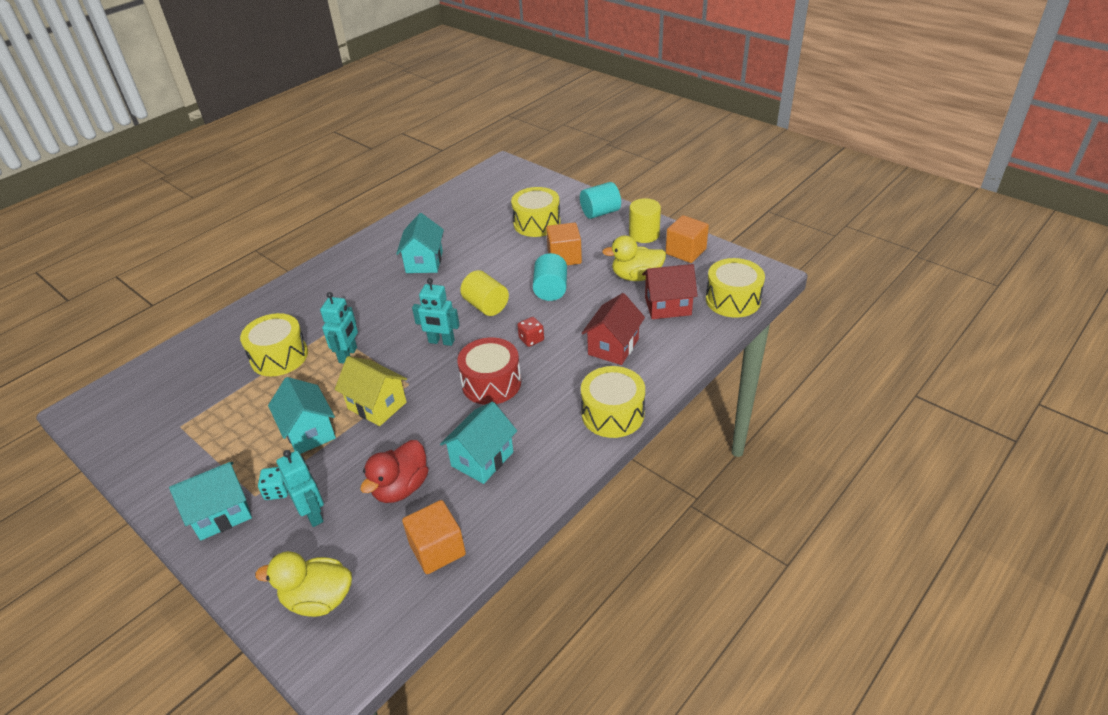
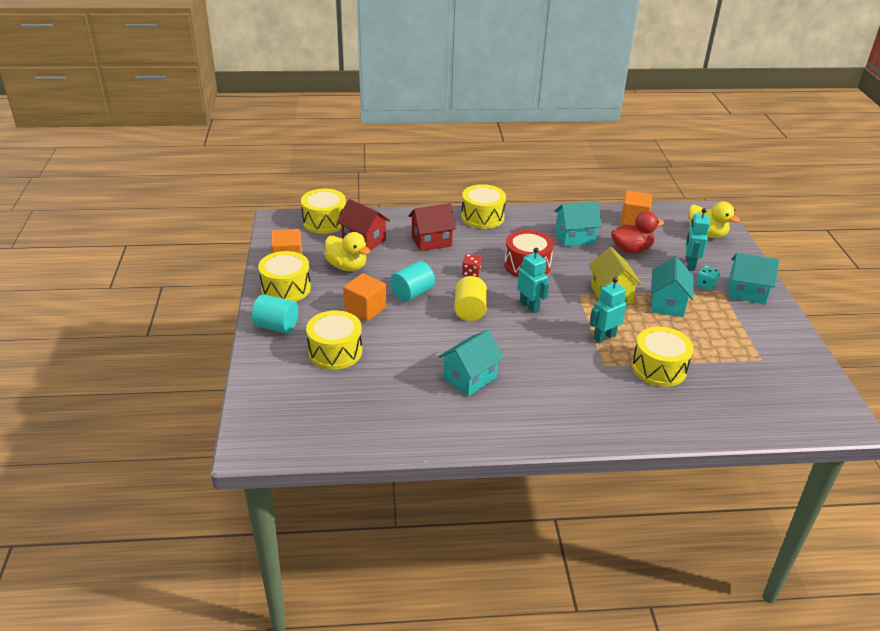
camera: 140 degrees left, 5 degrees down
(644, 234) = (286, 288): yellow cylinder -> yellow drum

